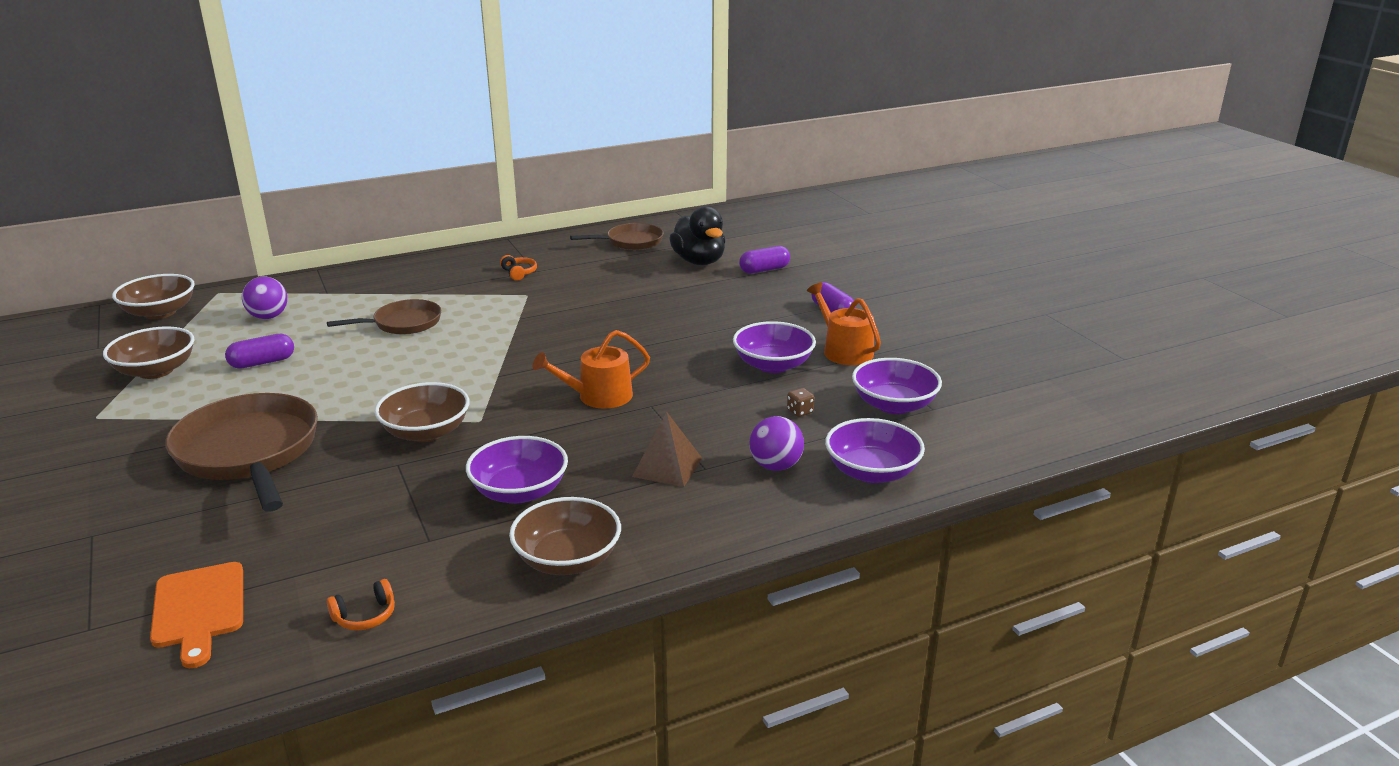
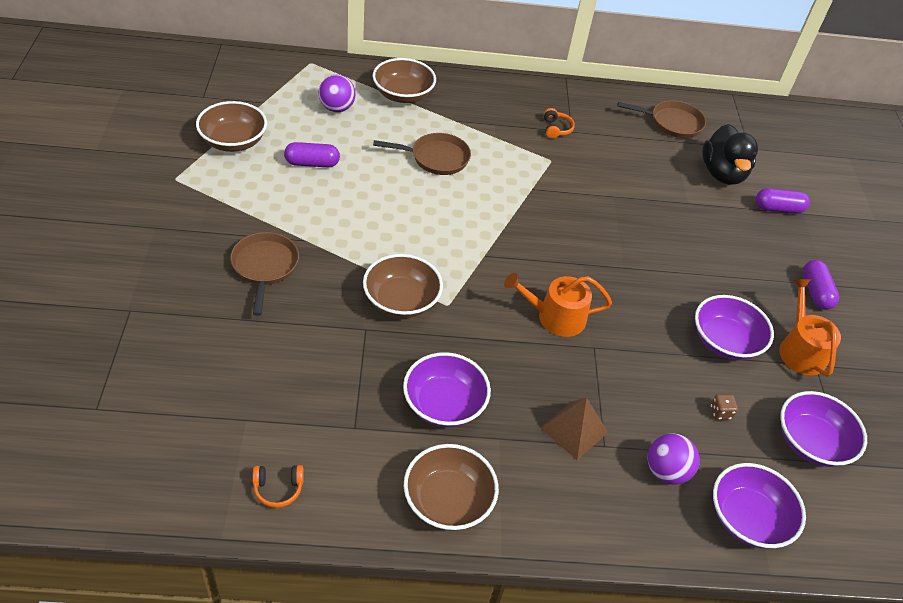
camera: 20 degrees right, 20 degrees up
(160, 312) = (260, 71): brown bowl -> brown bowl (403, 95)
(199, 609) = (171, 424): orange cutting board -> none
(249, 453) = (265, 267): brown pan -> brown pan, size x0.57

